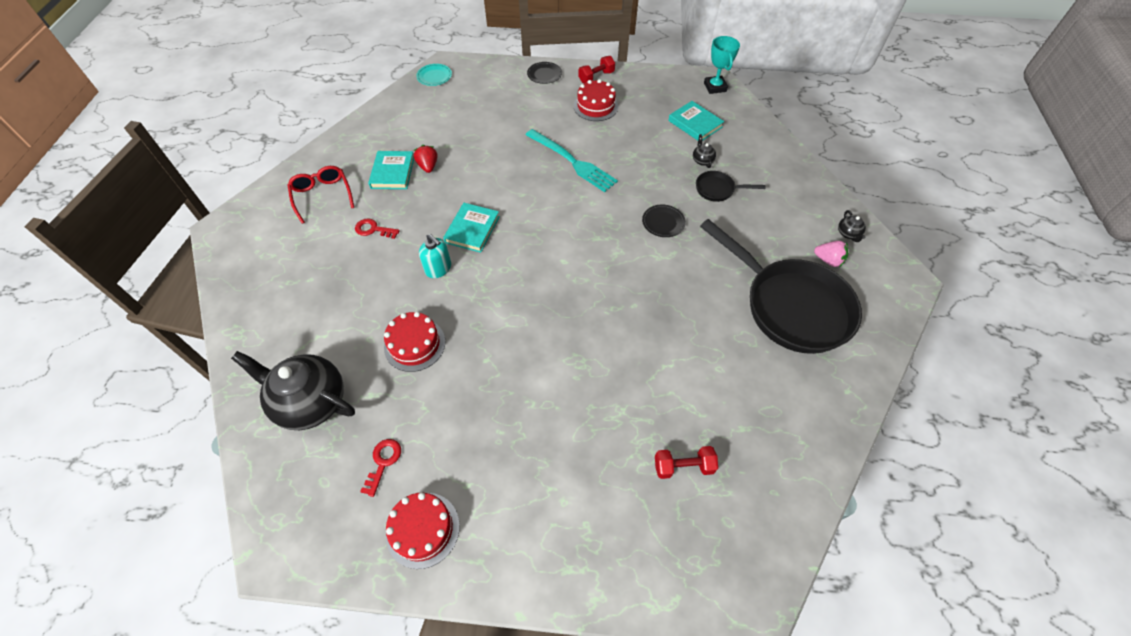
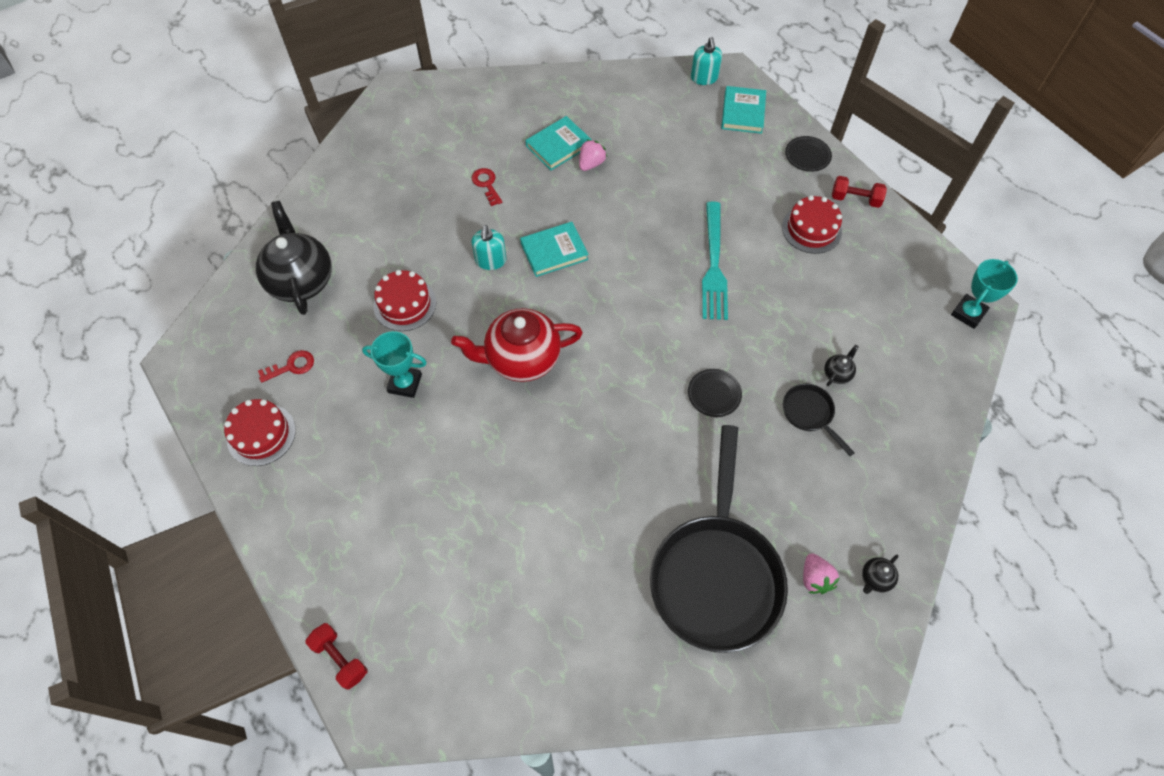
camera: 50 degrees right, 5 degrees up
(322, 196) = (486, 122): red glasses -> none
(428, 166) = (591, 164): red strawberry -> pink strawberry
(434, 76) = (704, 78): turquoise plate -> turquoise soap dispenser
(483, 389) = (405, 383): none -> turquoise trophy
(536, 303) = (521, 359): none -> red teapot
(683, 466) = (456, 586): red dumbbell -> red dumbbell (340, 658)
(695, 124) = (886, 332): turquoise book -> turquoise book (743, 112)

